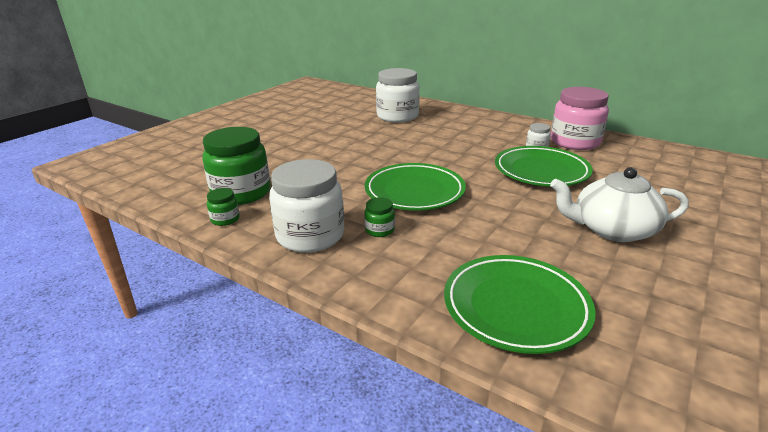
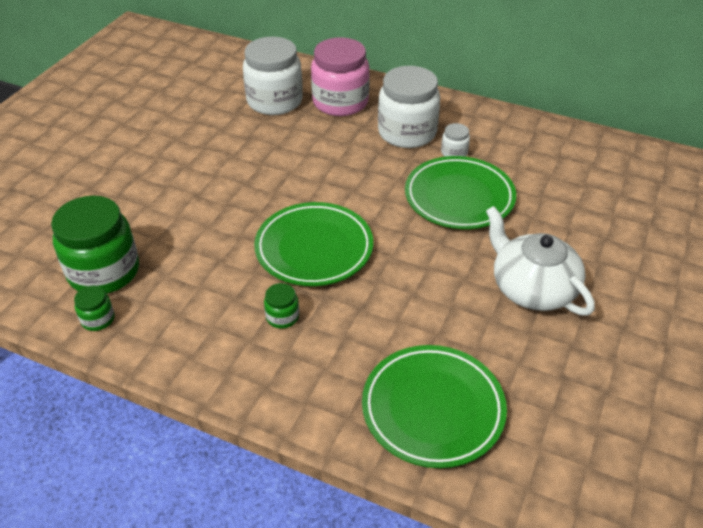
camera: 10 degrees left, 15 degrees up
(310, 236) = (205, 334): white jar -> white jar (407, 132)
(574, 142) = (499, 138): pink jar -> pink jar (340, 102)
(612, 229) = (532, 288): white teapot -> white teapot turned 60 degrees clockwise

